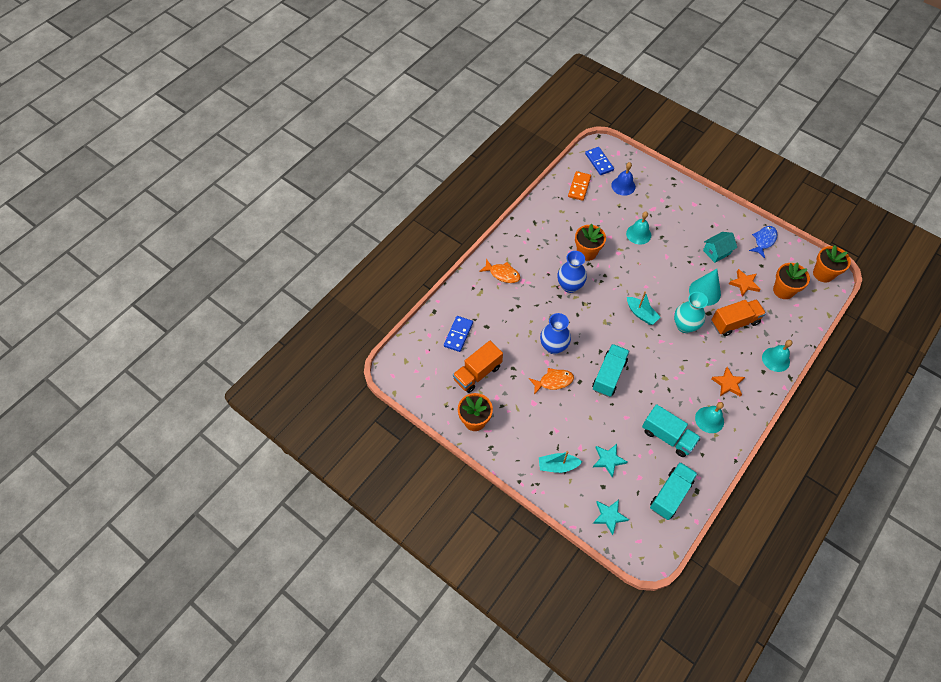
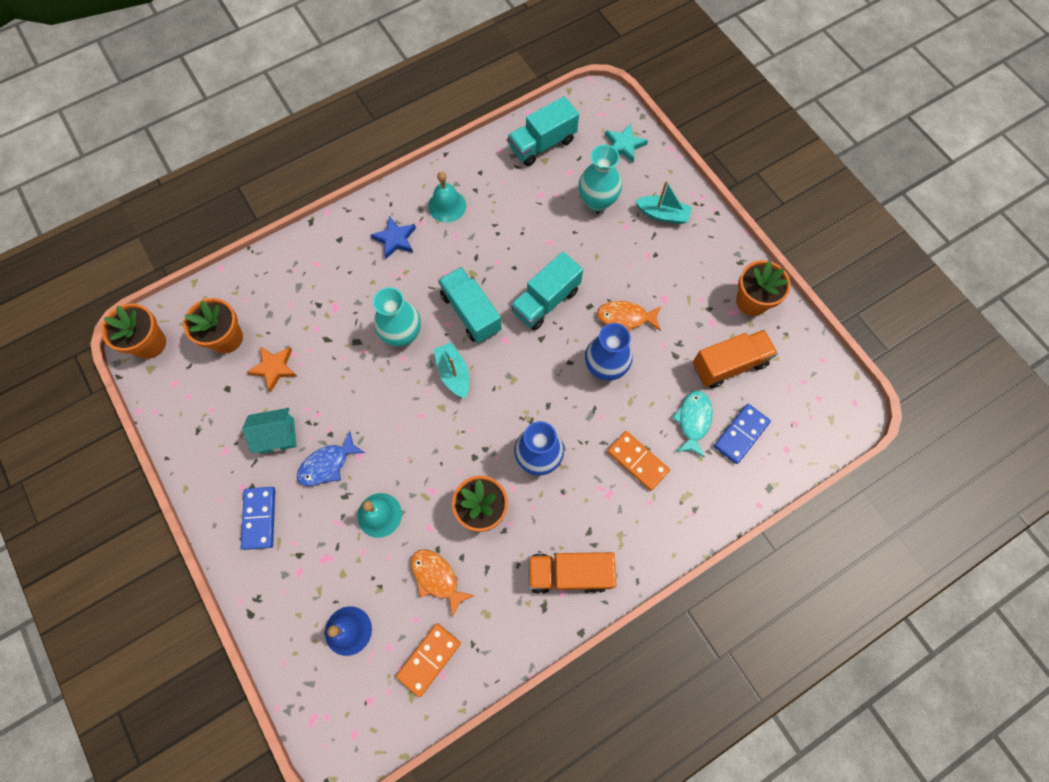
camera: 160 degrees left, 10 degrees up
(489, 333) = (693, 421): none -> turquoise fish
(502, 274) = (638, 518): orange fish -> orange fish (437, 578)
(513, 301) = (637, 461): none -> orange domino
(599, 162) = (362, 709): blue domino -> blue domino (259, 518)
(608, 460) = (597, 201): turquoise star -> turquoise vase
(667, 436) = (510, 204): turquoise truck -> turquoise truck (471, 312)
(704, 292) = (340, 375): turquoise cone -> none
(728, 384) = (395, 239): orange star -> blue star
(734, 322) = (330, 315): orange truck -> orange truck (569, 573)
(764, 241) = (191, 429): blue fish -> blue fish (327, 464)
(775, 359) = (312, 248): turquoise bell -> none

